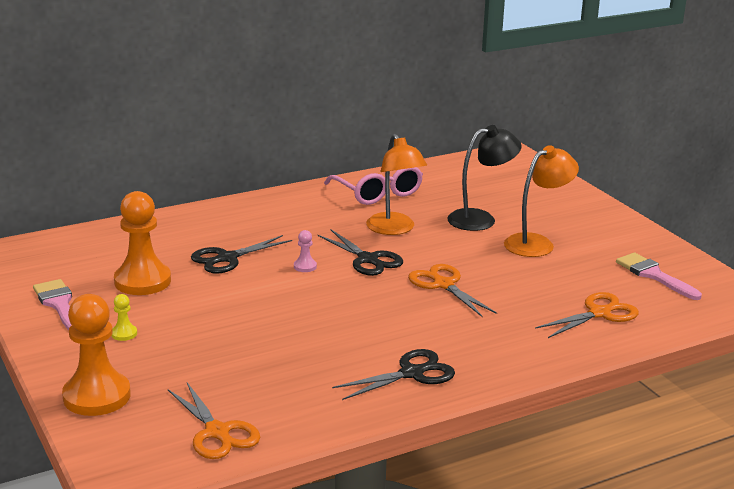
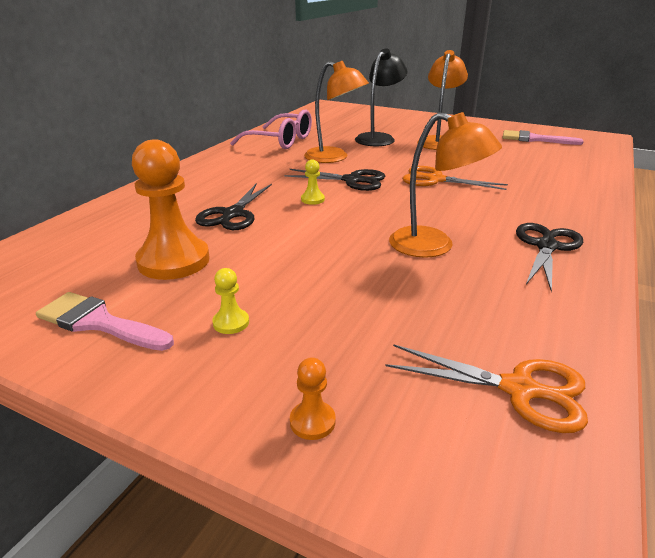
camera: 35 degrees left, 5 degrees up
(97, 396) = (312, 421): orange pawn -> orange pawn, size x0.42
(305, 266) = (312, 199): pink pawn -> yellow pawn
(327, 339) = (434, 246): none -> orange lamp
(599, 313) = (557, 166): orange scissors -> none

